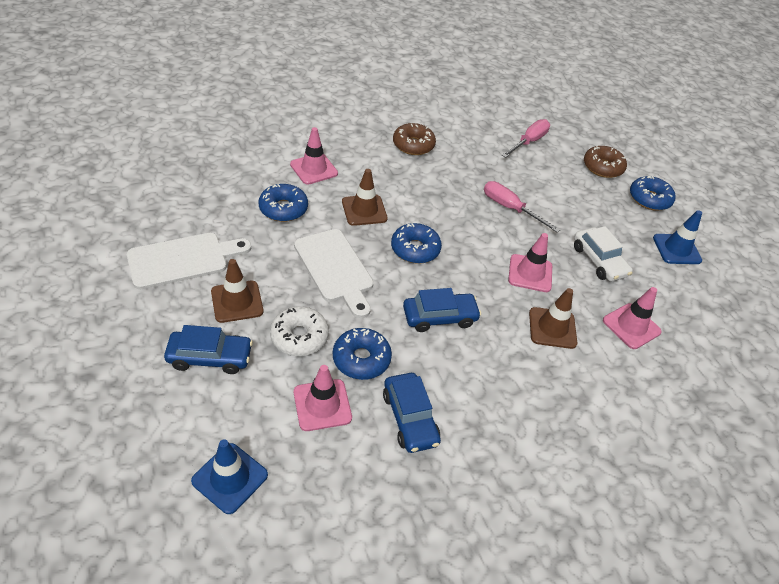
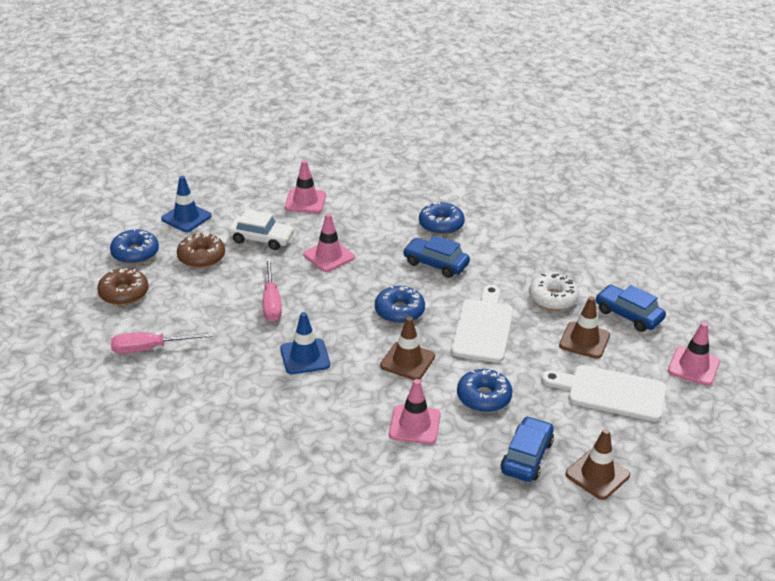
camera: 135 degrees left, 10 degrees down
(230, 478) = (651, 254): blue traffic cone -> blue traffic cone (305, 357)
(322, 405) = (568, 259): pink traffic cone -> pink traffic cone (693, 366)
(361, 359) = (519, 268): blue donut -> blue donut (441, 225)
(410, 418) = (517, 230): blue car -> blue car (526, 457)
(413, 145) = (277, 402): brown donut -> brown donut (201, 257)
(552, 328) = (362, 224): brown traffic cone -> brown traffic cone (597, 475)
(599, 261) = (261, 239): white car -> white car turned 90 degrees clockwise

